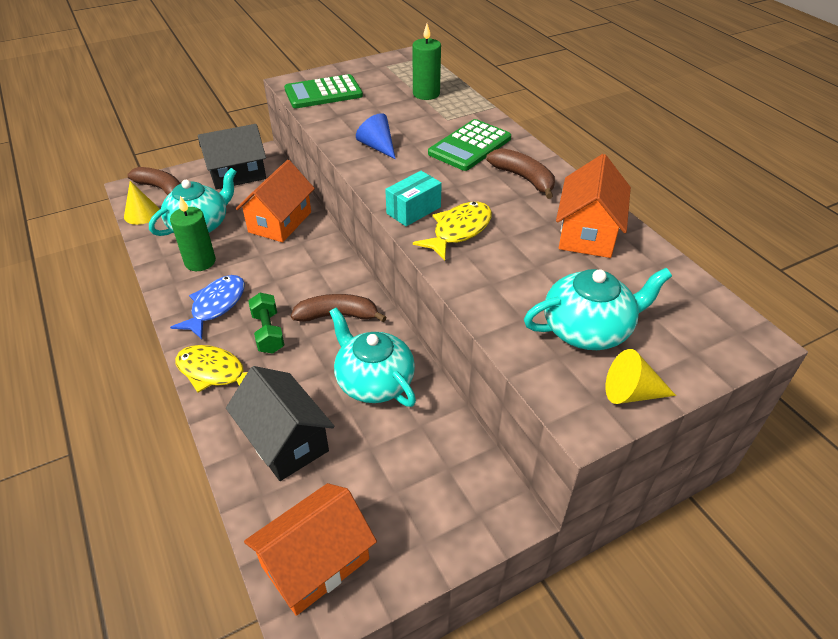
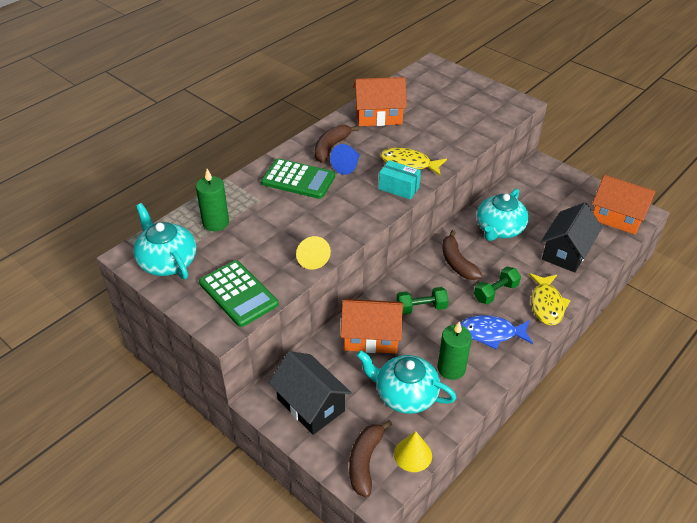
camera: 110 degrees left, 0 degrees up
(290, 265) = (421, 308): none -> green dumbbell
(377, 146) = (323, 228): blue cone -> blue cone (347, 166)
(588, 329) = (462, 108): turquoise teapot -> turquoise teapot (167, 261)
(631, 393) = (495, 93): yellow cone -> yellow cone (311, 258)

